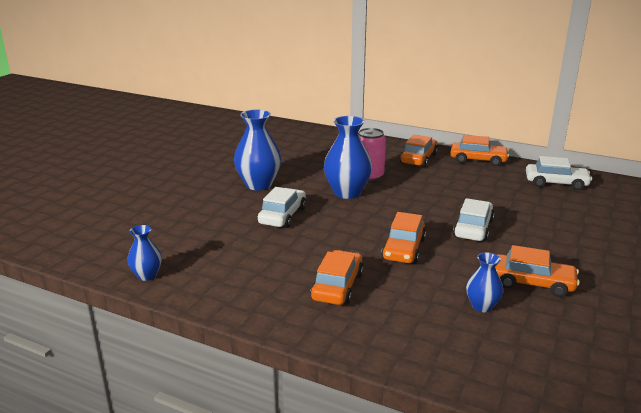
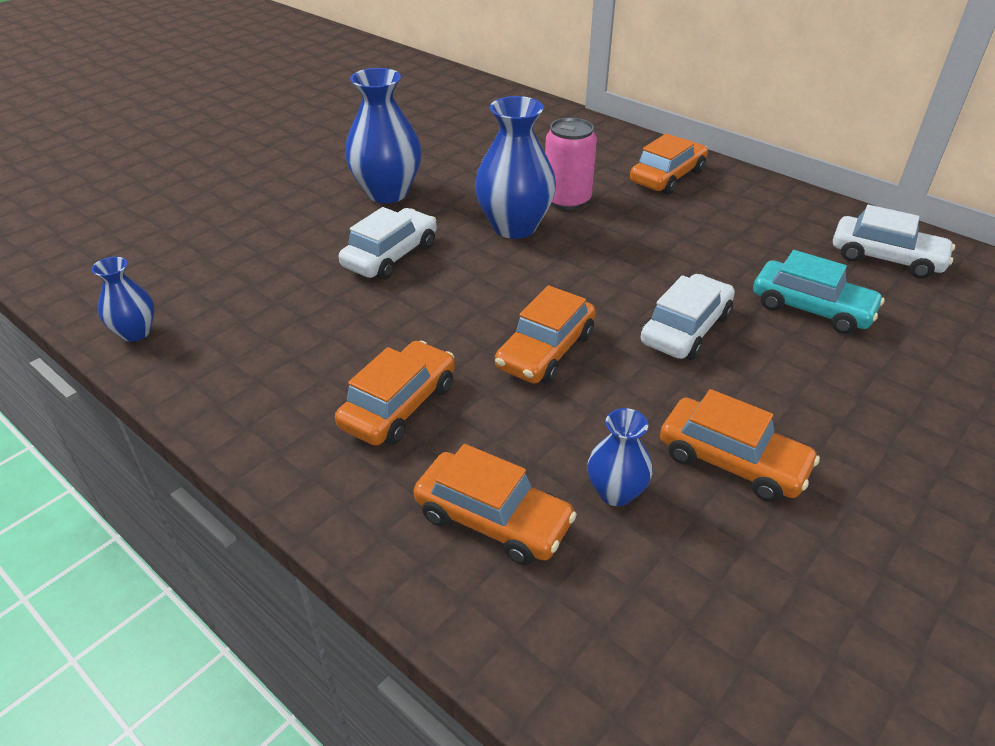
camera: 15 degrees right, 15 degrees up
(478, 160) = (768, 192): orange car -> orange car (493, 519)
(532, 210) = (811, 308): none -> turquoise car

